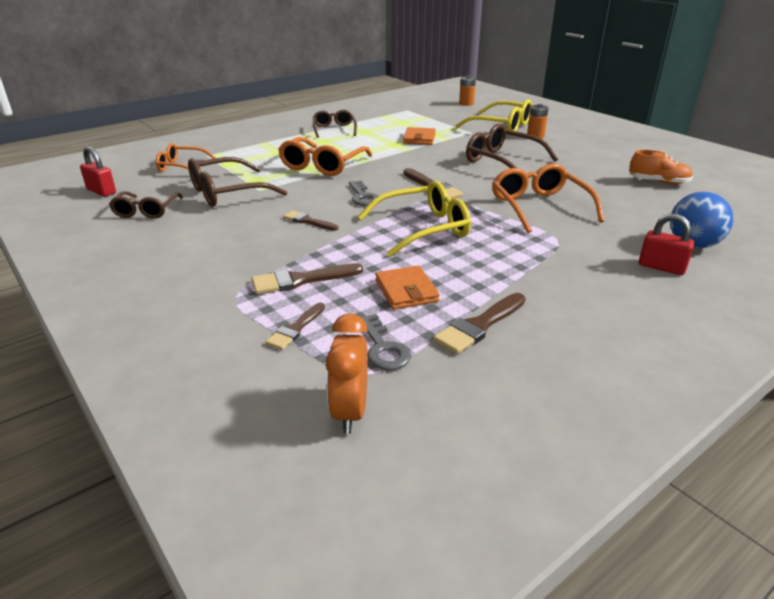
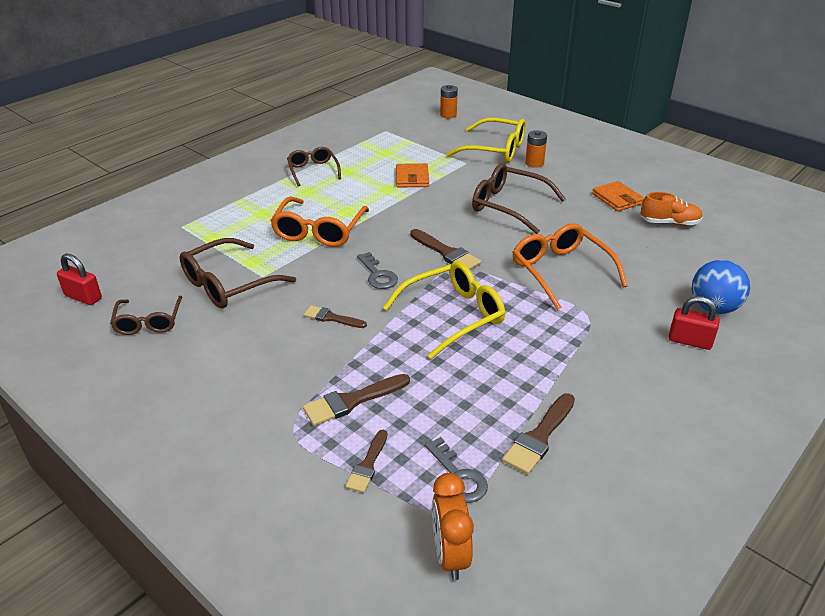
camera: 10 degrees left, 5 degrees up
(181, 166) = (160, 248): orange glasses -> none
(406, 291) = (459, 402): orange wallet -> orange wallet (617, 199)

